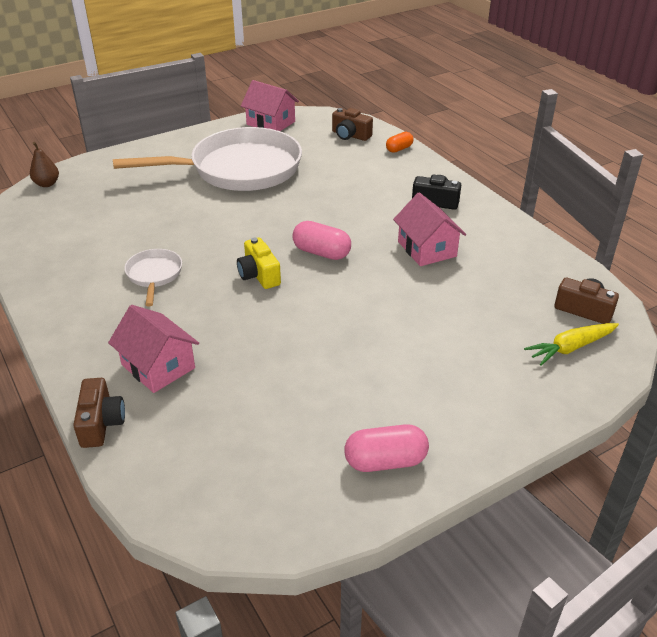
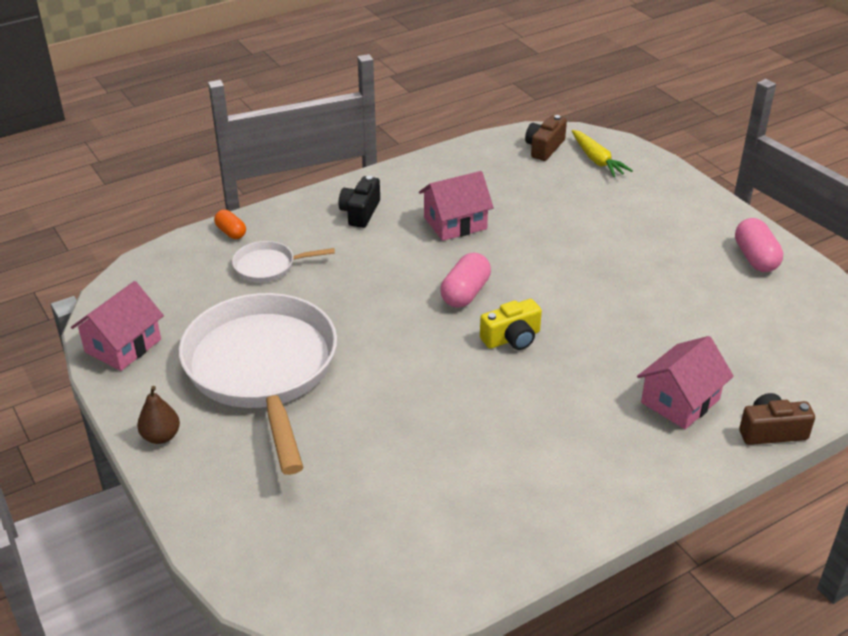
camera: 90 degrees left, 0 degrees up
(47, 184) = (278, 589): brown pear -> brown pear (161, 436)
(154, 275) = (521, 425): white pan -> white pan (268, 266)
(350, 135) = (183, 271): brown camera -> none

